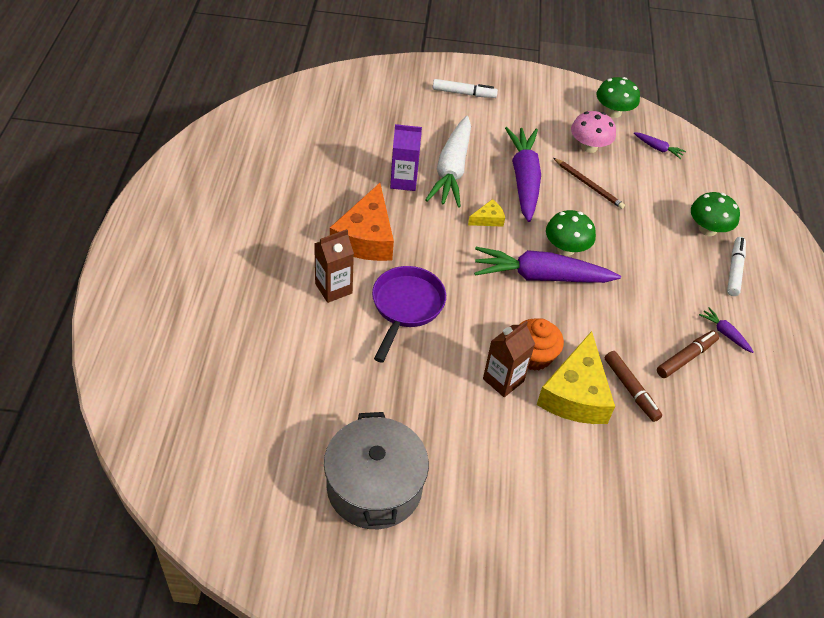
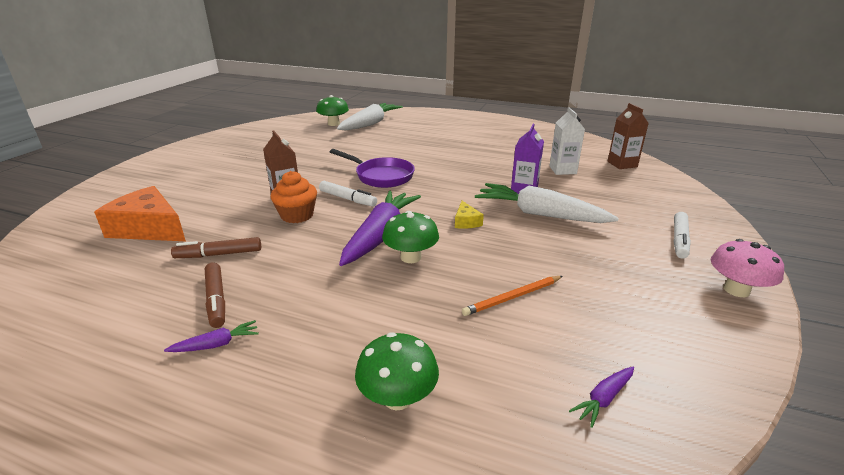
camera: 110 degrees right, 20 degrees down
(194, 372) = (370, 124): none -> white carrot
(333, 288) = (412, 157): brown carton -> brown carton (622, 164)
(335, 151) = (562, 170): none -> white carton
(366, 237) = (458, 171): orange cheese -> orange cheese (149, 228)
(374, 486) = (254, 154): grey pot -> none
(524, 179) = (524, 252): purple carrot -> none
(575, 394) = (244, 226): yellow cheese -> none
(588, 185) = (512, 297): brown pencil -> orange pencil
(589, 147) = (594, 317): pink mushroom -> pink mushroom (736, 290)
(613, 112) = (694, 368): green mushroom -> green mushroom (333, 124)
(734, 270) = (304, 399): white marker -> white marker (348, 199)

